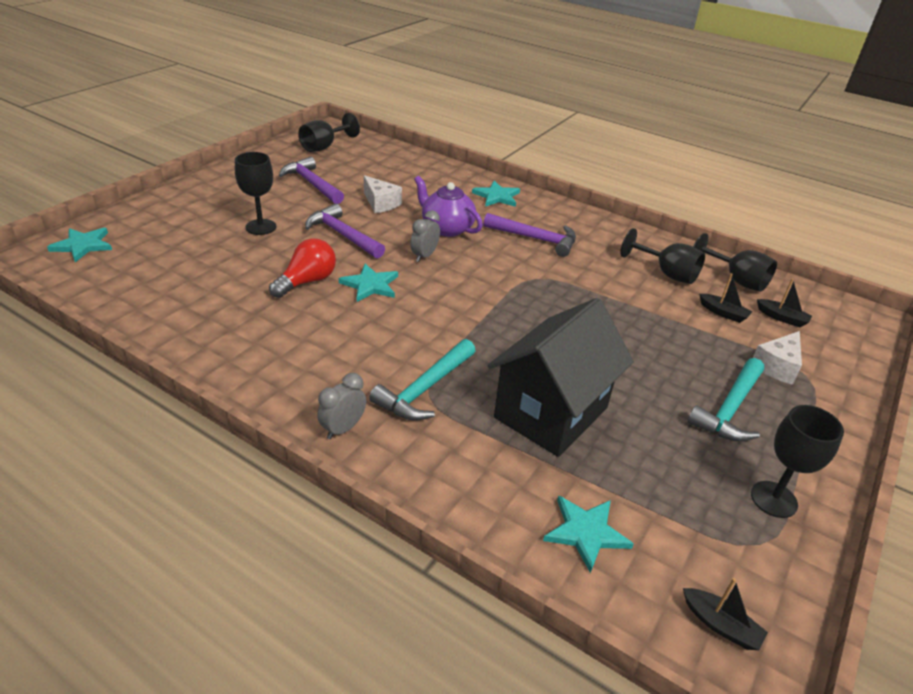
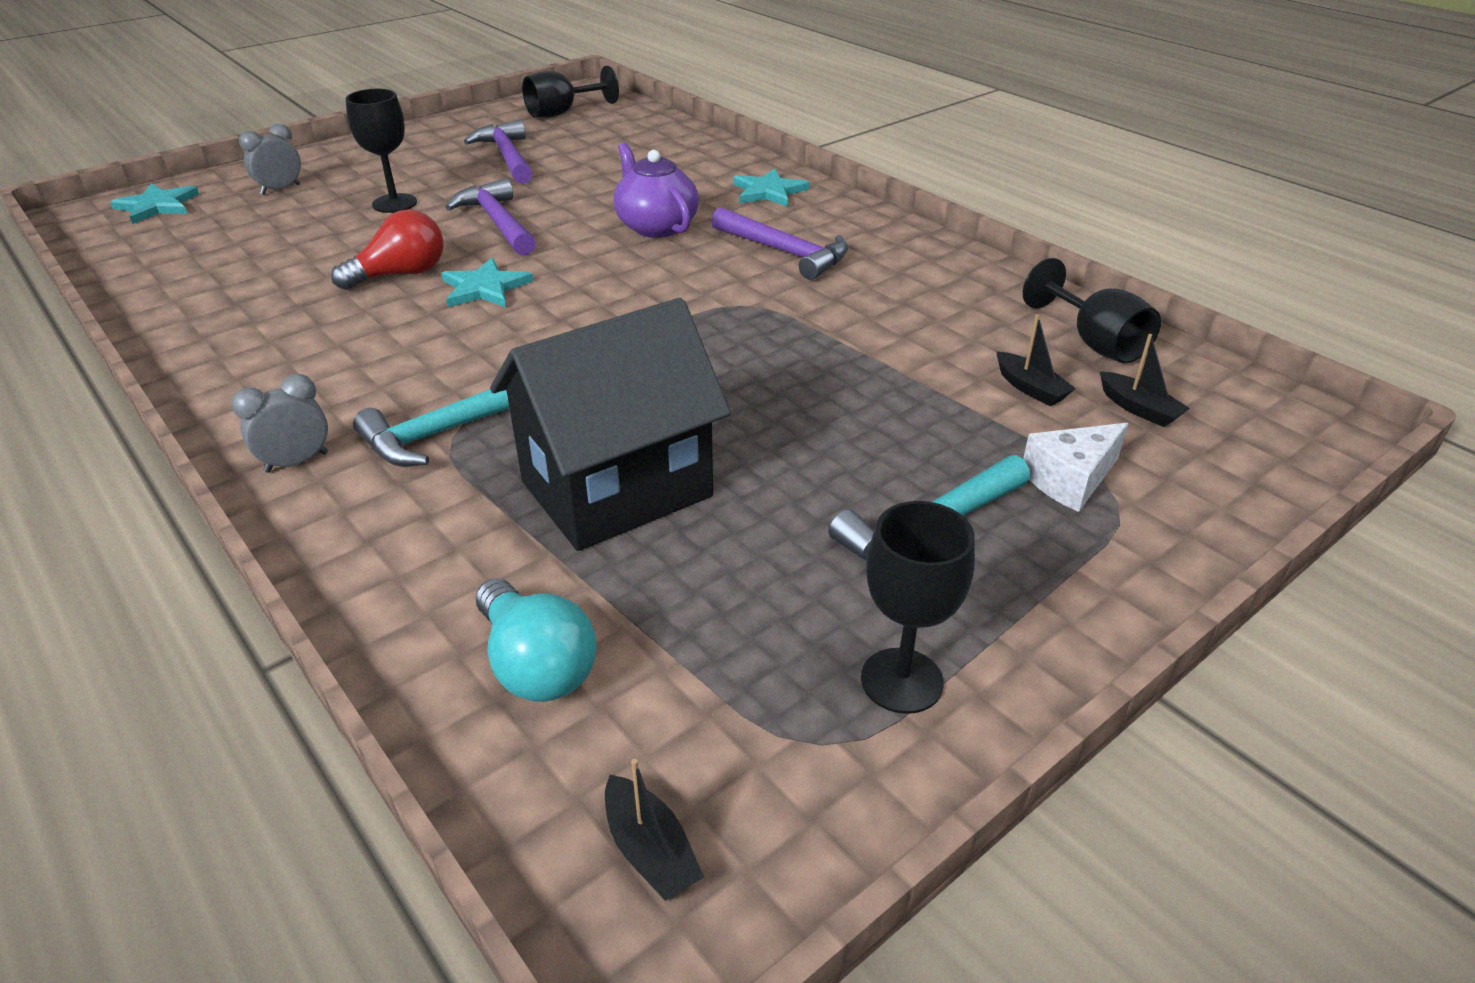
camera: 20 degrees right, 0 degrees up
(380, 203) = (584, 187): white cheese -> none
(424, 256) = (593, 259): grey clock -> grey clock (280, 189)
(586, 532) = (536, 665): turquoise star -> turquoise light bulb
(667, 273) = (972, 320): black goblet -> none

